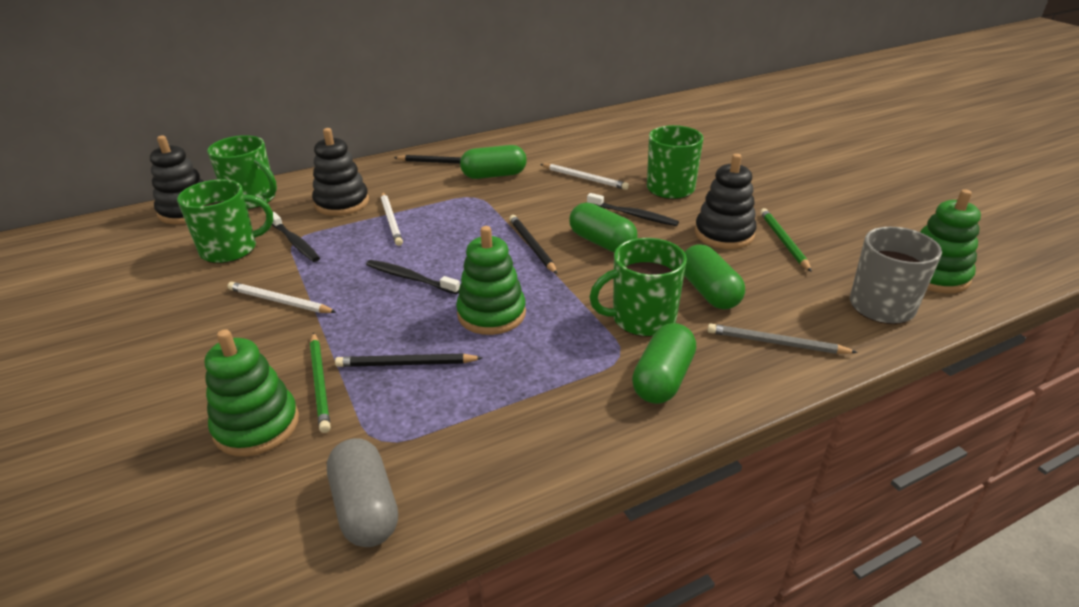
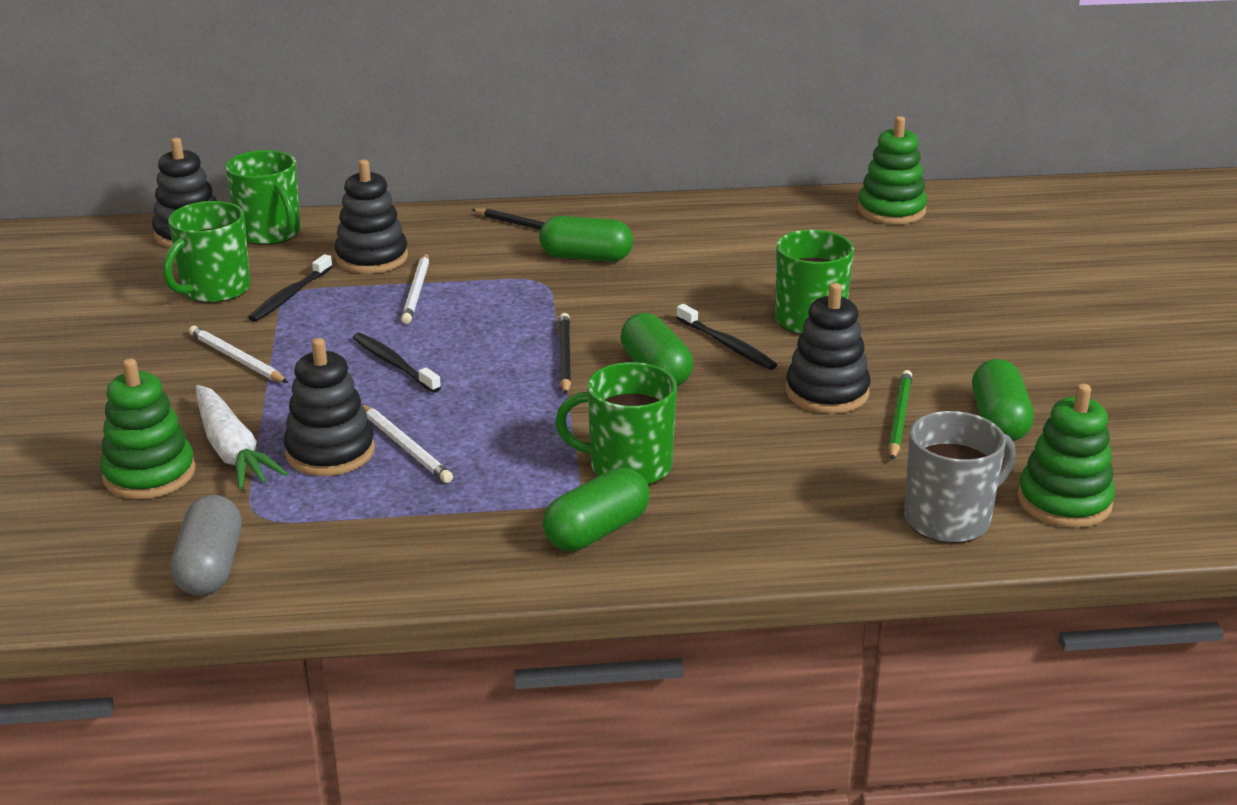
camera: 20 degrees right, 5 degrees down
(230, 249) = (214, 290): green mug -> green mug turned 120 degrees clockwise
(295, 242) = (290, 296): black toothbrush -> black toothbrush turned 45 degrees clockwise
(320, 383) = (232, 450): green pencil -> white carrot
(406, 364) = (330, 452): black pencil -> black stacking toy
(491, 314) = (458, 422): green stacking toy -> green stacking toy (891, 210)
(584, 178) = (703, 284): white pencil -> white pencil (405, 446)
(709, 292) = (738, 455): green capsule -> green capsule (999, 421)
(776, 343) = (766, 527): grey pencil -> none

